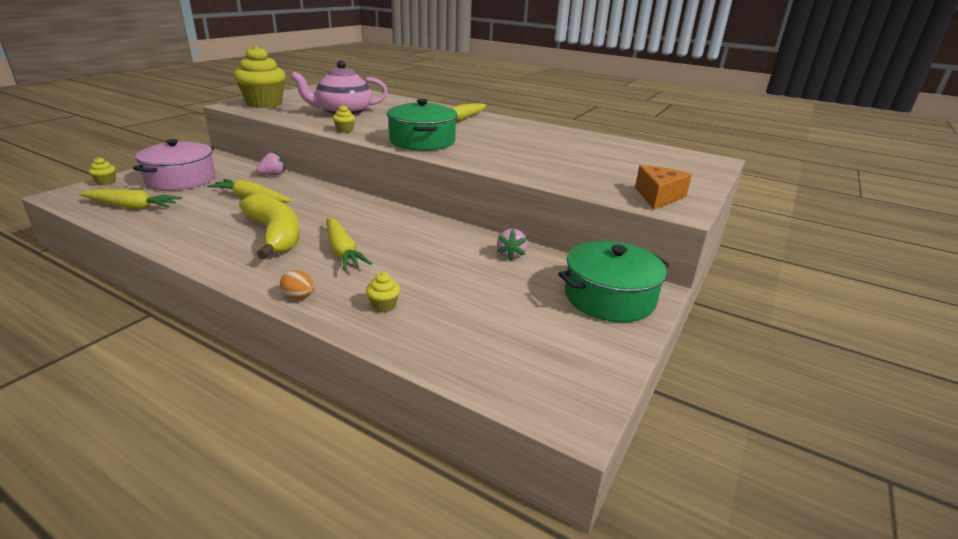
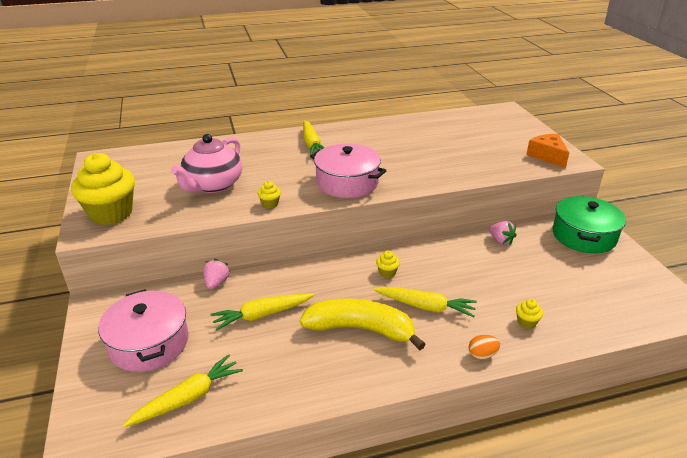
camera: 45 degrees left, 5 degrees up
(106, 182) = (82, 401): yellow cupcake -> yellow cupcake (387, 272)
(422, 141) = (347, 183): green pot -> pink pot

